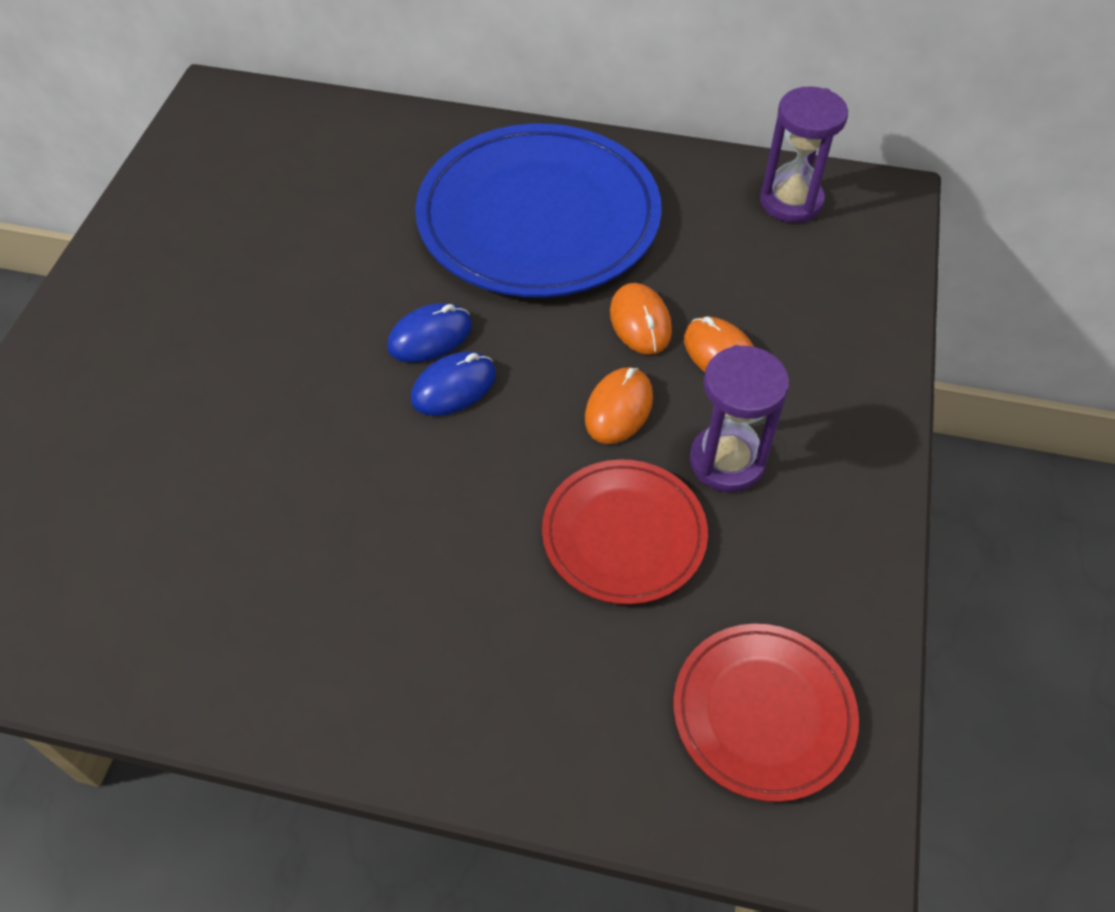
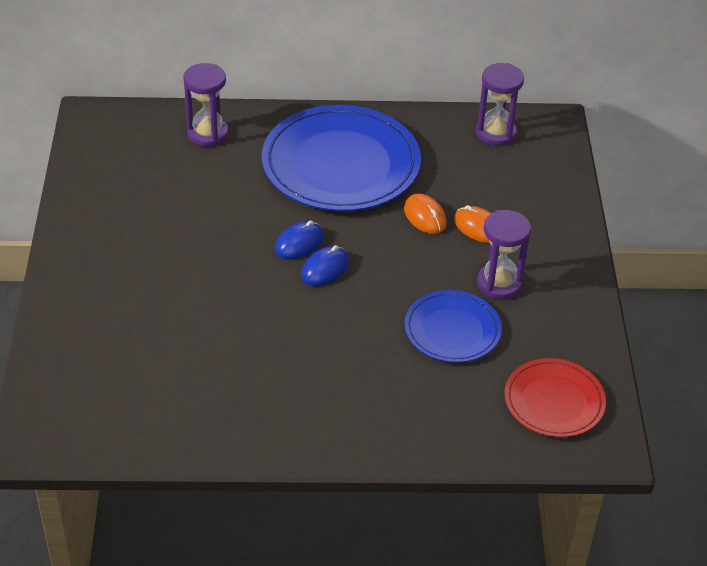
camera: 15 degrees left, 10 degrees down
(362, 144) = (207, 134): none -> purple hourglass
(619, 408) = (427, 265): orange mouse -> none
(624, 534) = (452, 330): red plate -> blue plate

